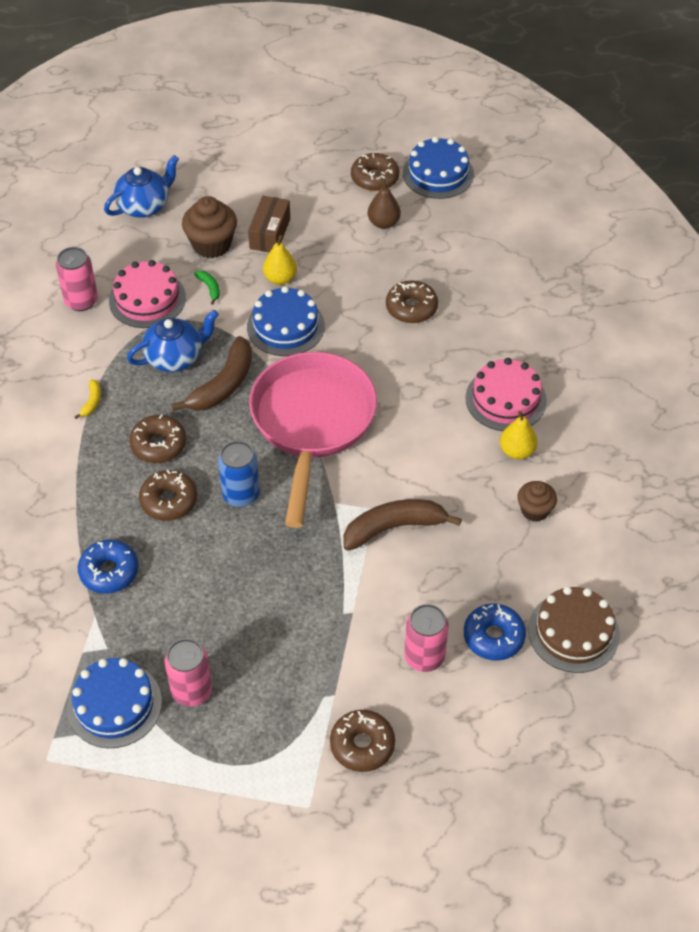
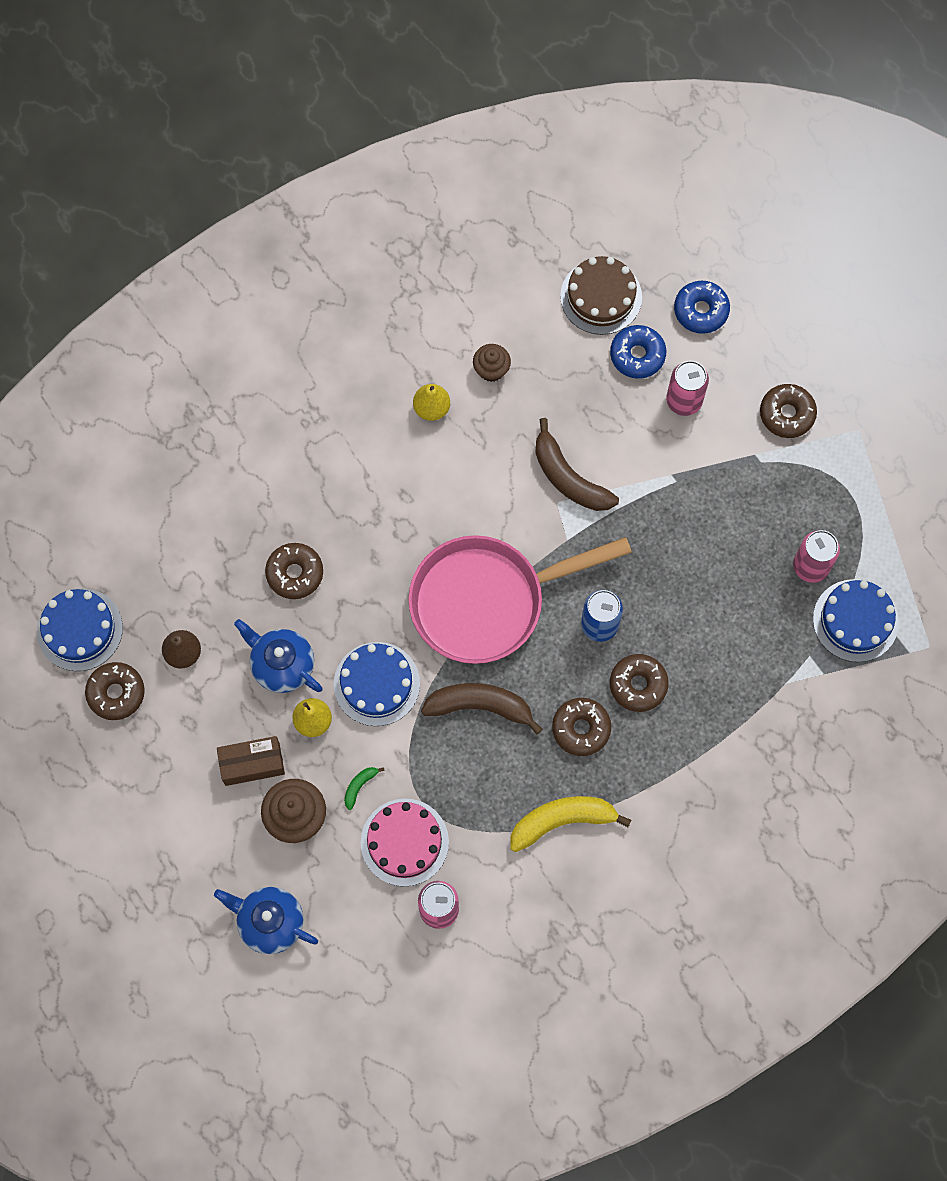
camera: 115 degrees left, 20 degrees up
(92, 402) = (562, 821): yellow banana -> yellow banana, size x2.24
(109, 572) = (737, 696): blue donut -> blue donut (701, 310)
(175, 357) = (468, 771): blue teapot -> blue teapot (282, 665)
(505, 399) = (373, 440): pink cake -> none

